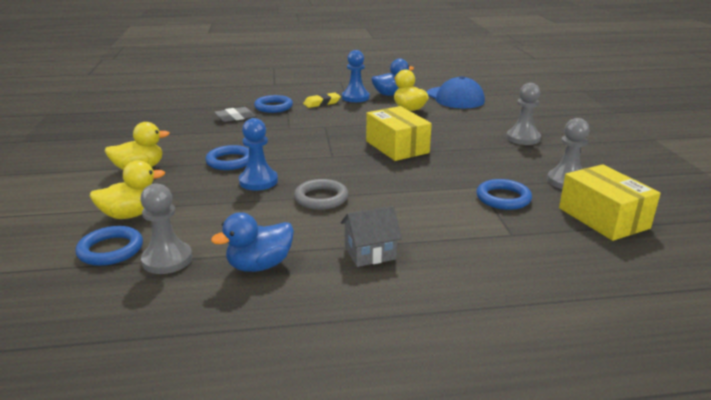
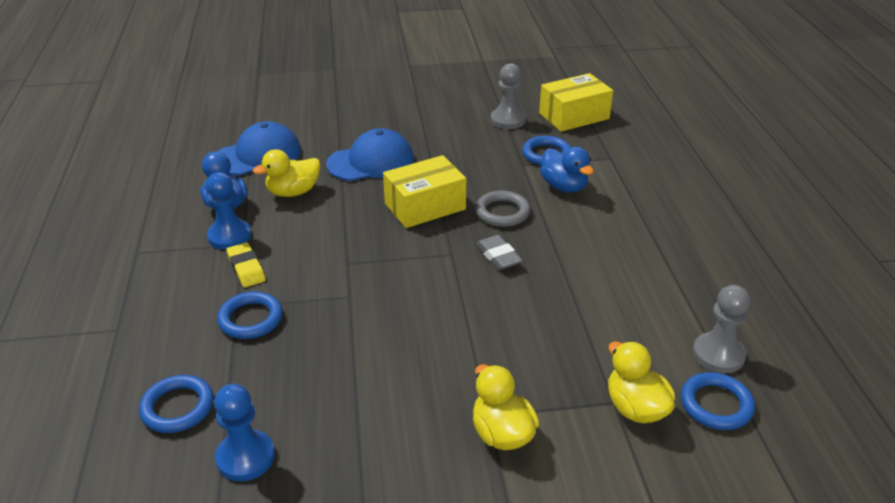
camera: 90 degrees left, 10 degrees up
(230, 161) = (470, 341): blue ring -> blue ring (177, 407)
(235, 117) = (293, 358): grey eraser -> grey eraser (498, 256)
(258, 181) = (529, 309): blue pawn -> blue pawn (245, 457)
(259, 265) = (705, 291): blue duck -> blue duck (564, 186)
(321, 198) = (565, 259): grey ring -> grey ring (502, 212)
(370, 253) = (663, 228): grey house -> none
(459, 128) = (371, 162): none -> blue cap
(523, 138) = (404, 127): grey pawn -> none

